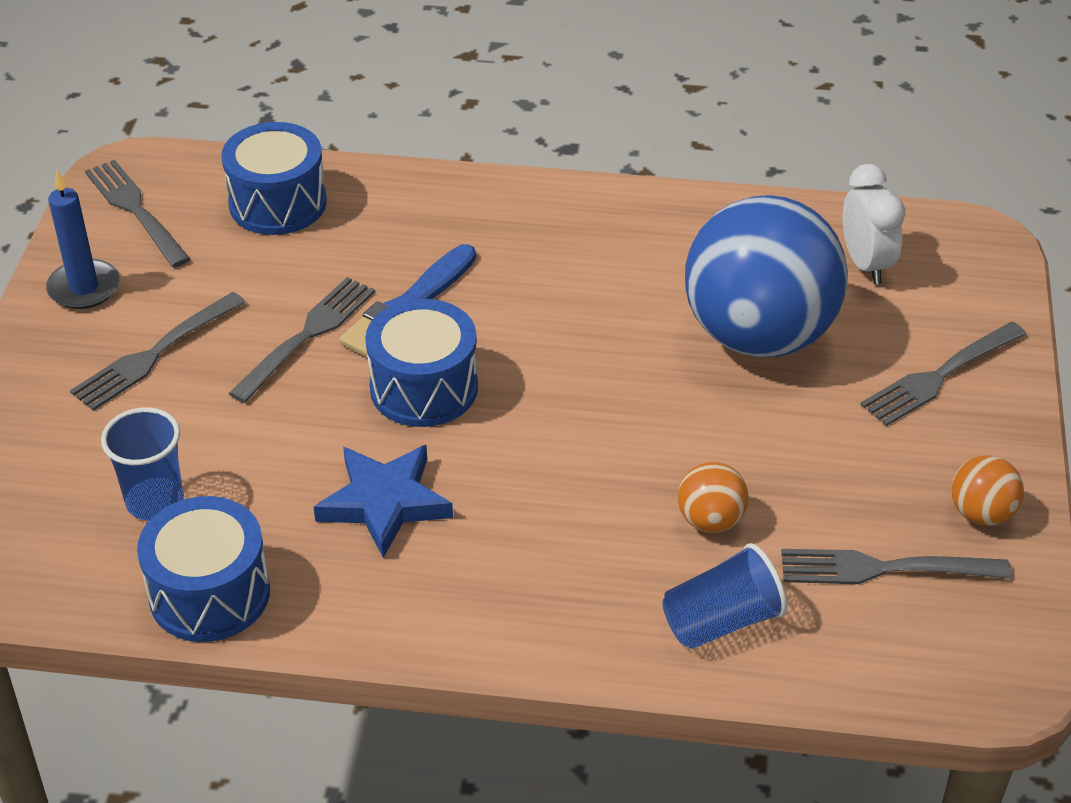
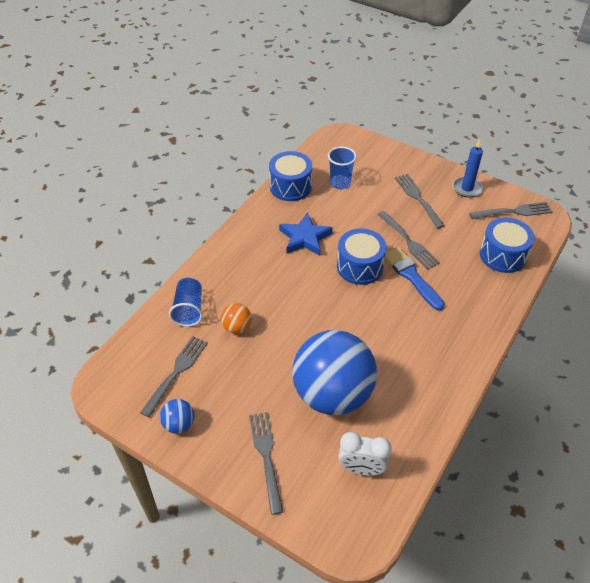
camera: 115 degrees right, 5 degrees up
(981, 513) = (179, 424): orange ball -> blue ball

